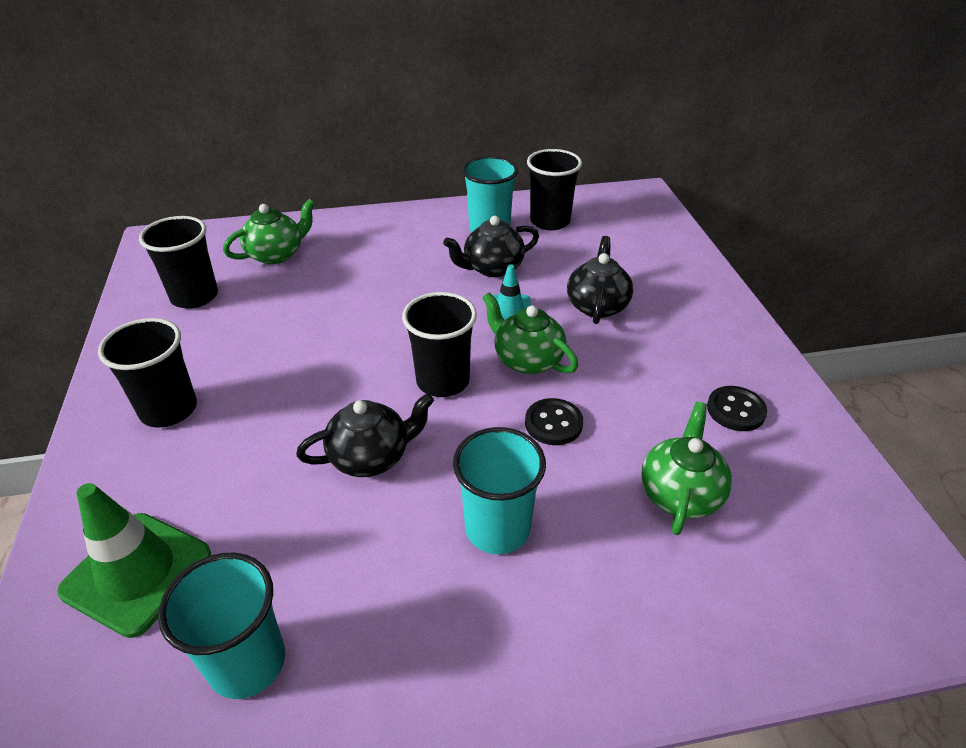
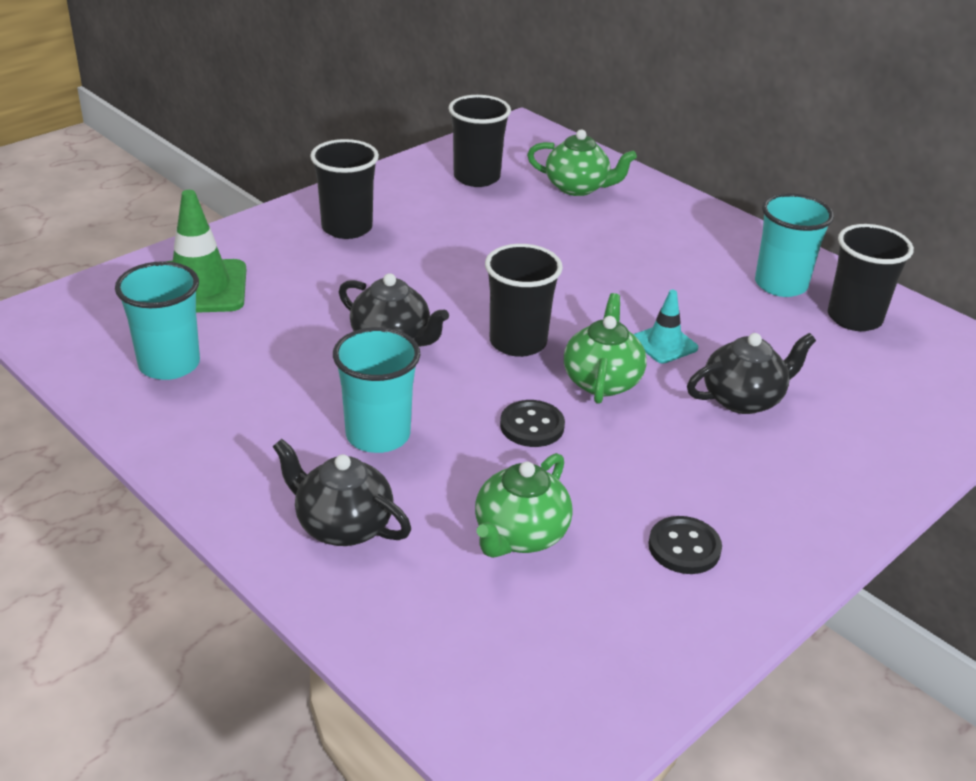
camera: 55 degrees right, 5 degrees down
(492, 268) = (717, 310): black teapot -> black teapot (342, 525)
(680, 493) = (520, 535): green teapot -> green teapot turned 135 degrees clockwise

